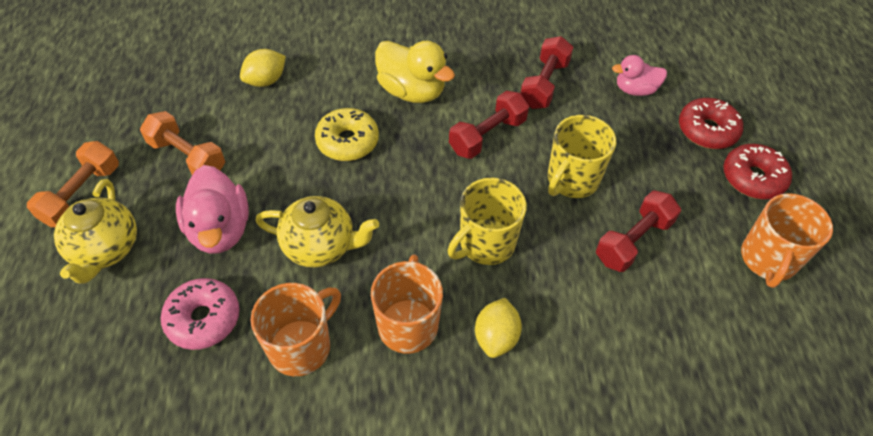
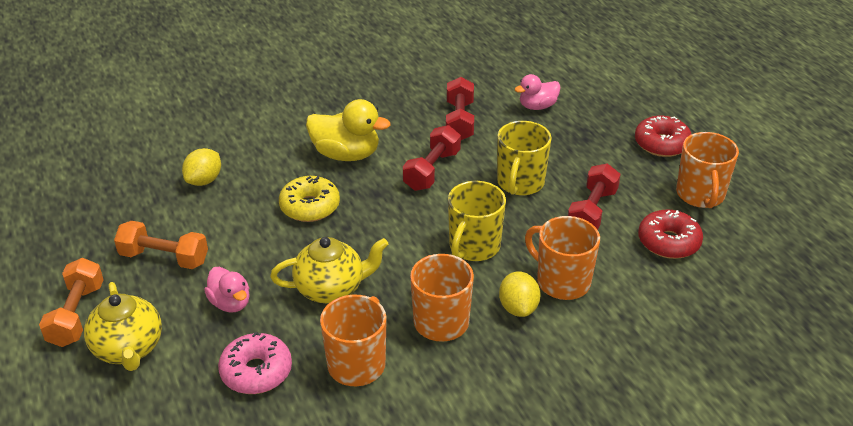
camera: 20 degrees left, 15 degrees down
(220, 229) = (230, 303): pink duck -> pink duck, size x0.62
(558, 320) = (561, 281): none -> orange mug
(707, 130) = (610, 120): red donut -> red donut (668, 242)

